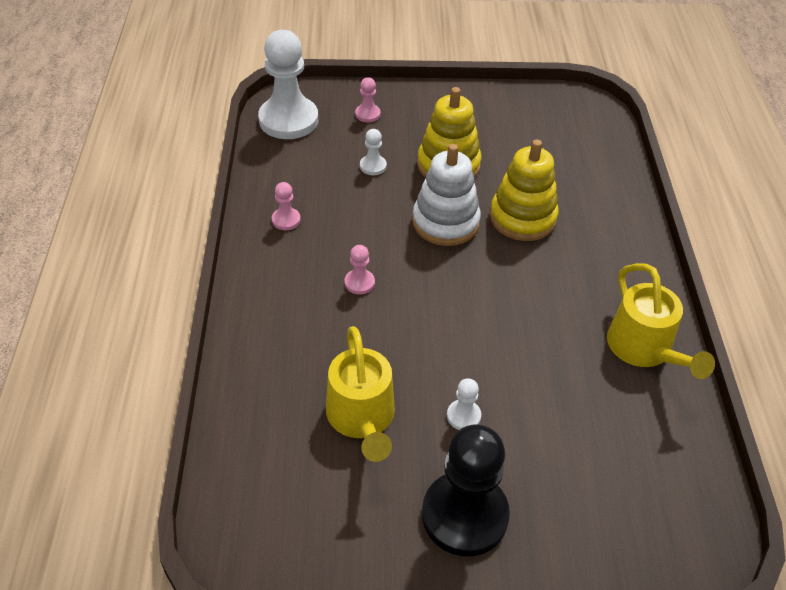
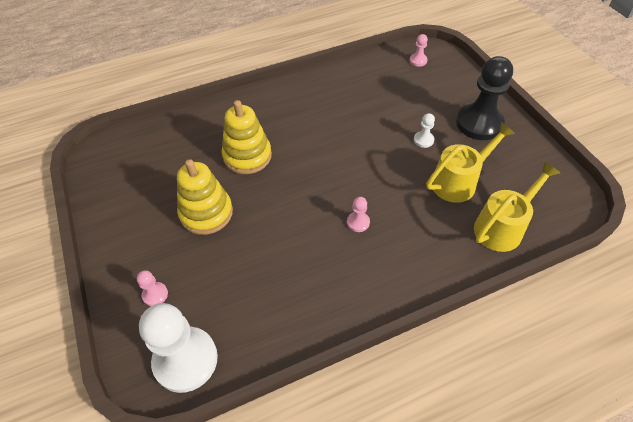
camera: 110 degrees left, 5 degrees up
(286, 220) = (321, 297): pink pawn -> pink pawn (418, 61)
(373, 166) = (228, 262): white pawn -> none
(445, 222) = (272, 195): white stacking toy -> none
(644, 350) = (329, 84): yellow watering can -> yellow watering can (503, 226)

